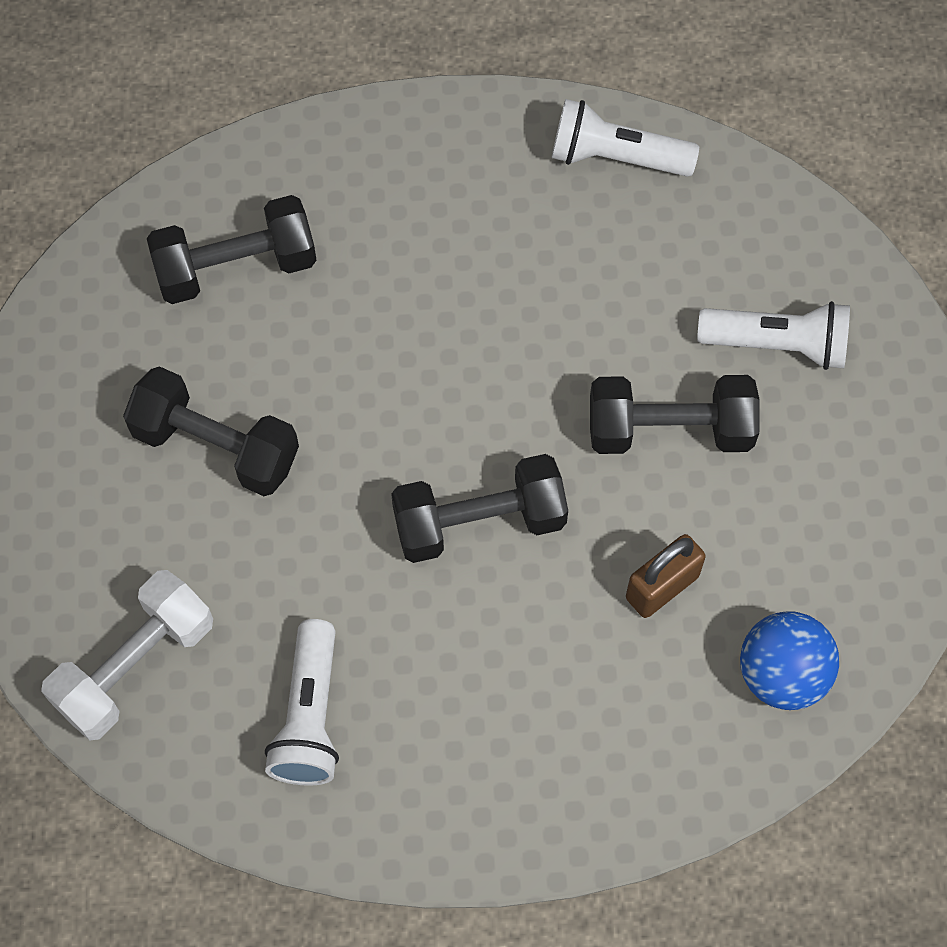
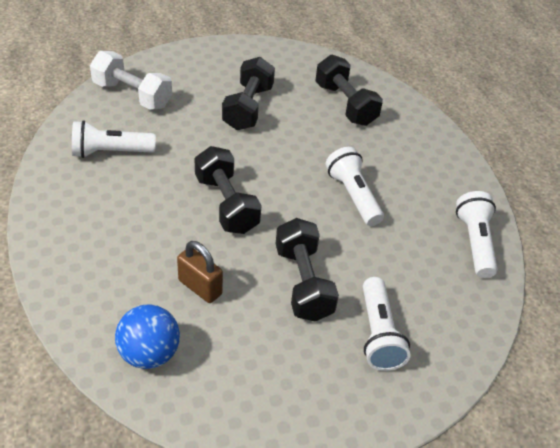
camera: 75 degrees right, 20 degrees down
(487, 311) = (353, 196): none -> white flashlight

